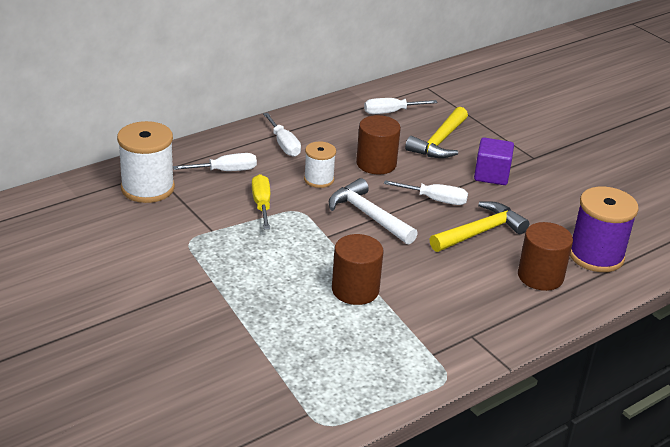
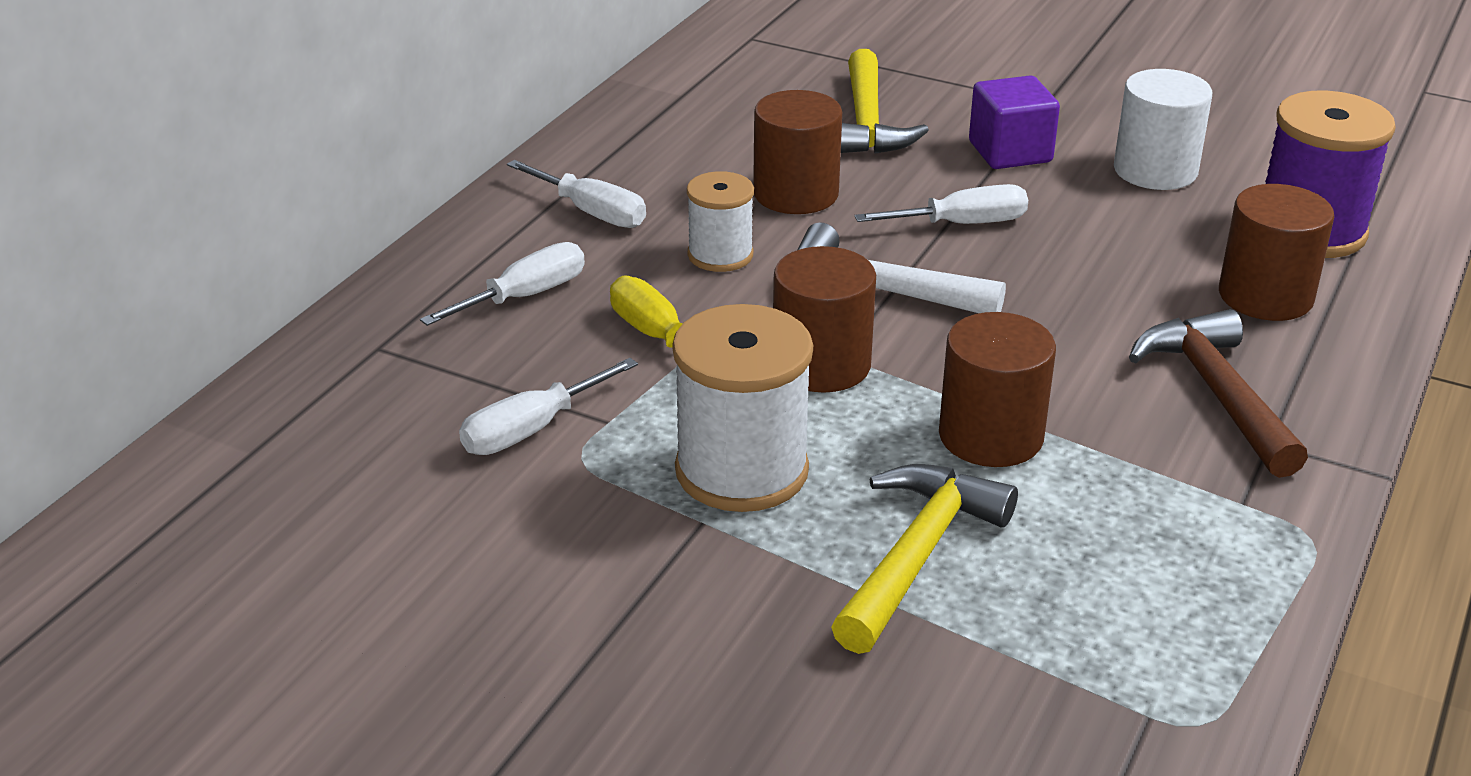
camera: 25 degrees left, 0 degrees up
(147, 188) = (394, 383): white spool -> white spool (741, 471)
(315, 238) = (821, 365): none -> brown cylinder
(391, 112) = (731, 97): white screwdriver -> white screwdriver (531, 430)
(470, 308) = (1217, 394): none -> brown hammer
(480, 232) = (1092, 255): yellow hammer -> yellow hammer (917, 556)
(551, 205) = (1155, 170): none -> white cylinder

